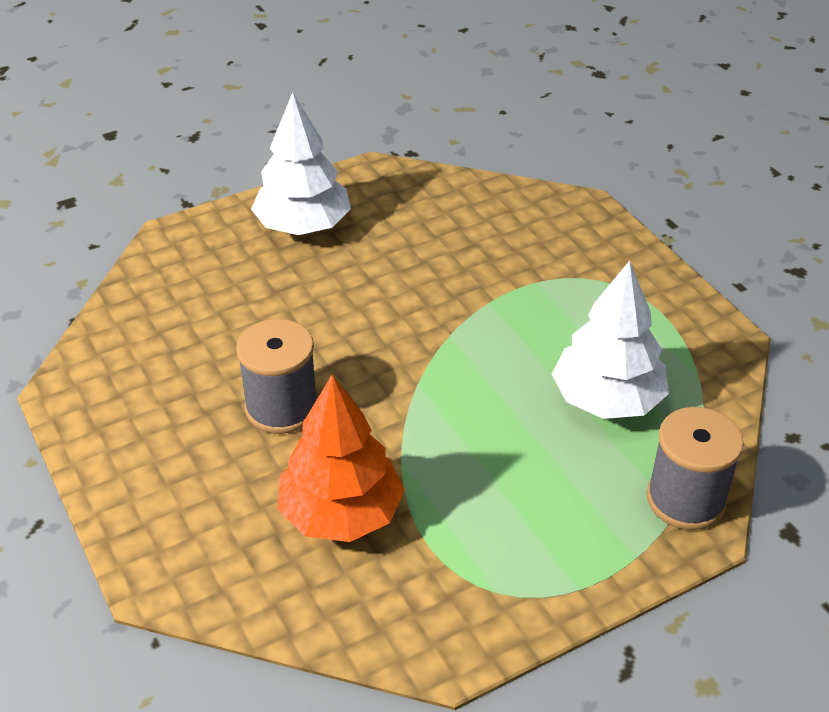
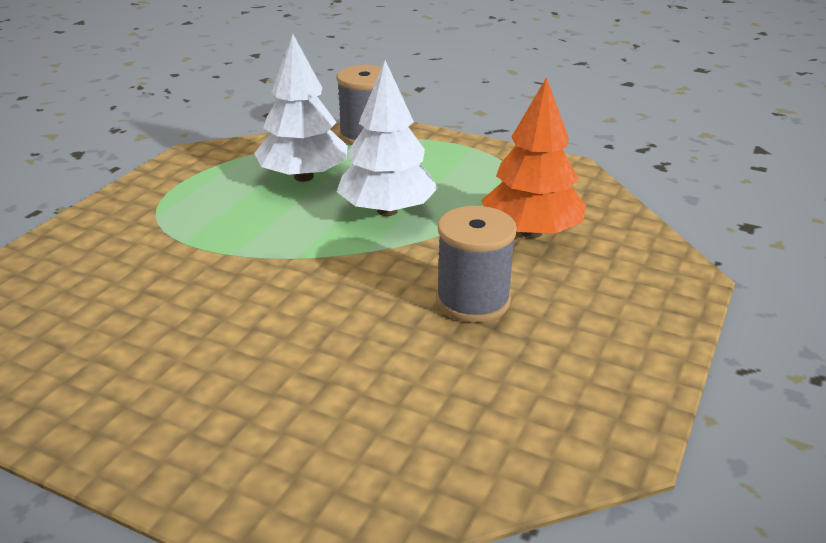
camera: 125 degrees left, 10 degrees down
(303, 226) = (190, 418): white tree -> white tree (387, 210)

